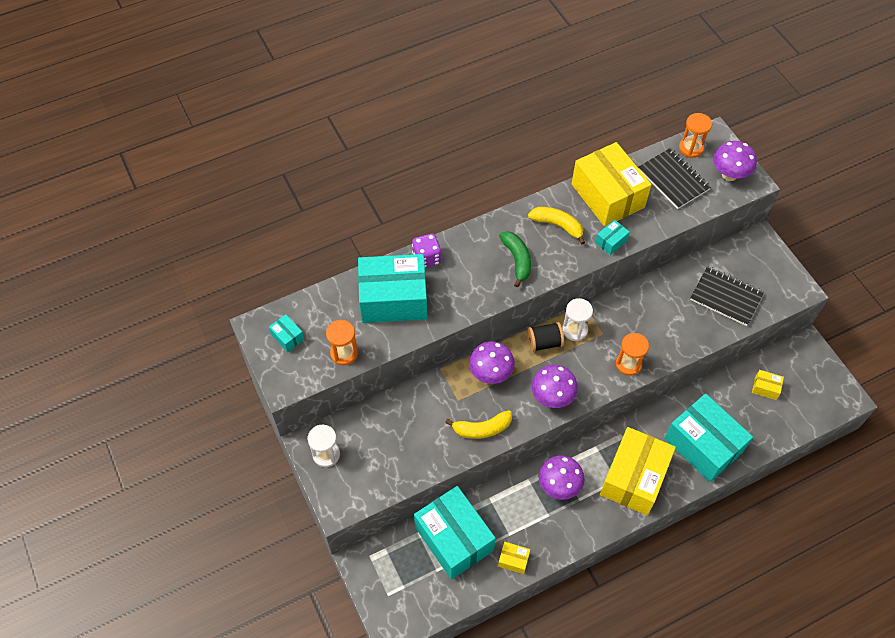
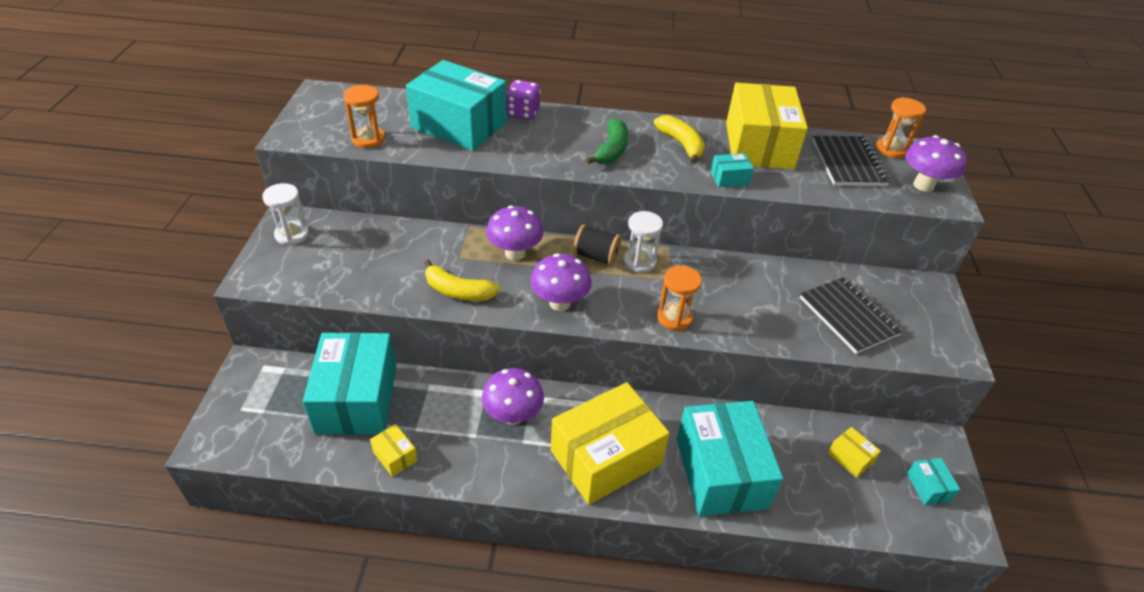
camera: 30 degrees right, 15 degrees down
(287, 337) = (335, 108): turquoise box -> turquoise box (928, 487)

